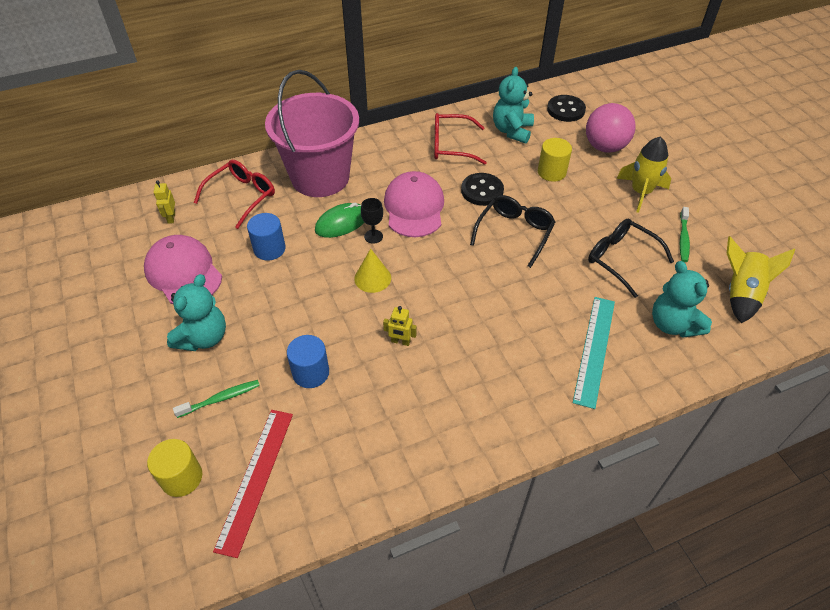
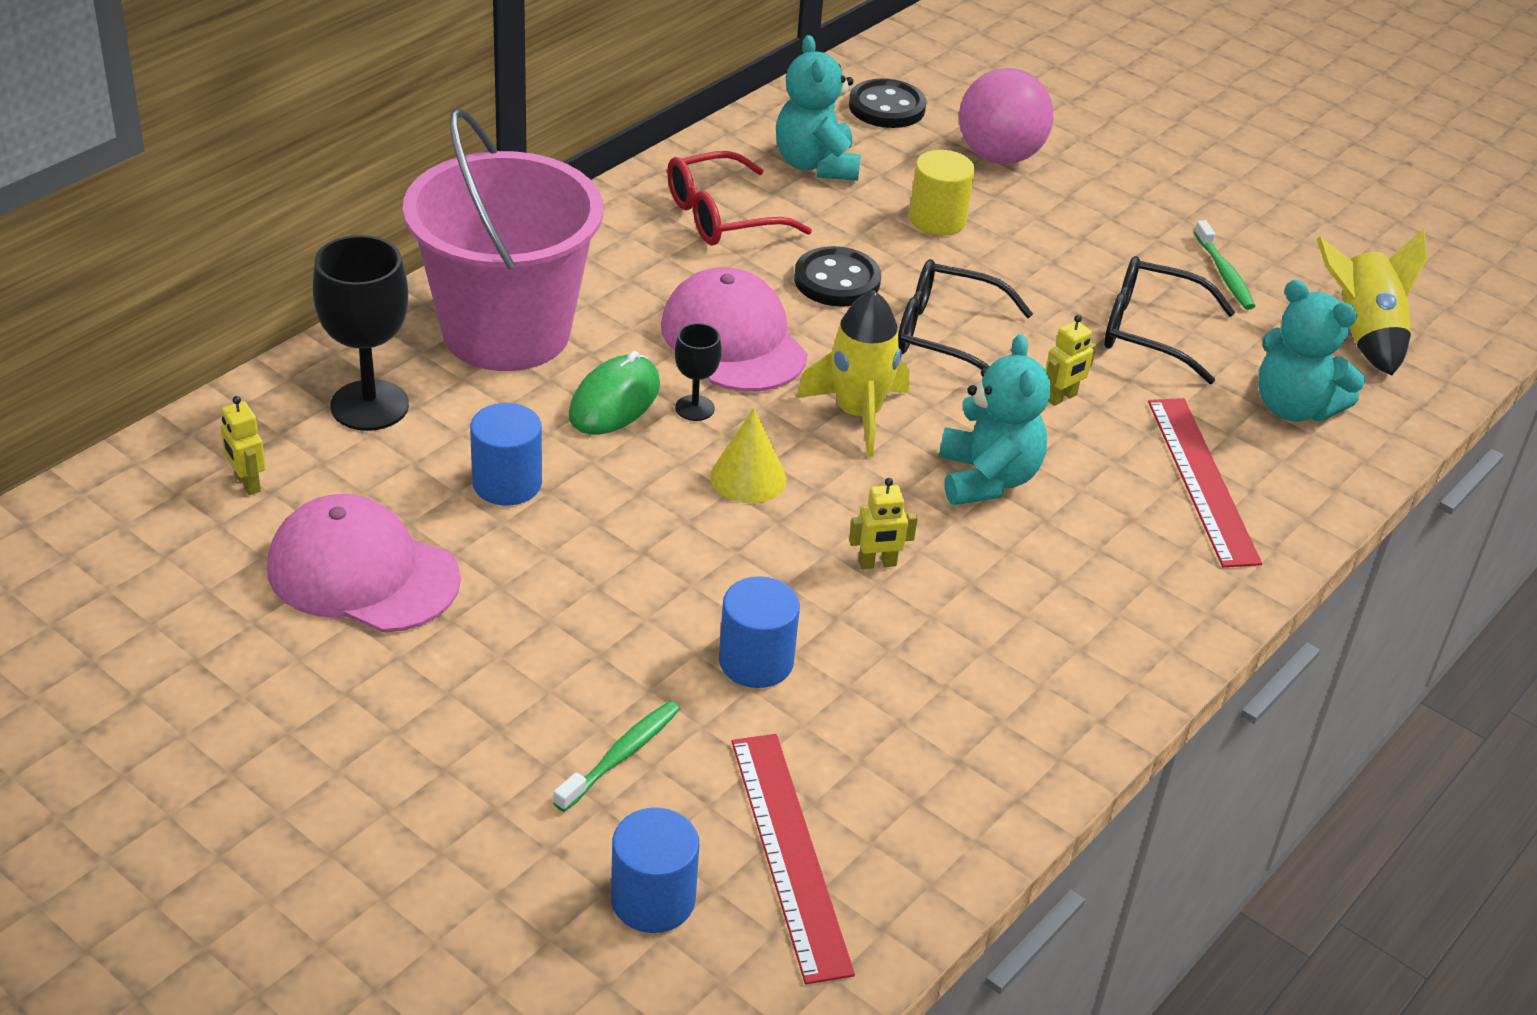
camera: 30 degrees left, 10 degrees down
(181, 477) = (653, 899): yellow cylinder -> blue cylinder
(203, 337) = (501, 669): turquoise teddy bear -> turquoise teddy bear (987, 479)
(242, 196) = (369, 405): red glasses -> black goblet
(514, 233) = (945, 335): black glasses -> black glasses turned 75 degrees counterclockwise
(551, 282) = (1062, 397): none -> yellow robot
(594, 350) = (1202, 480): turquoise ruler -> red ruler
(641, 192) = (1109, 217): yellow rocket -> yellow rocket (858, 414)

